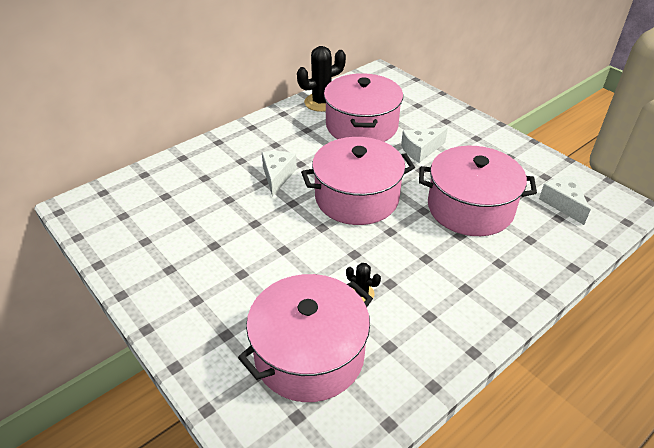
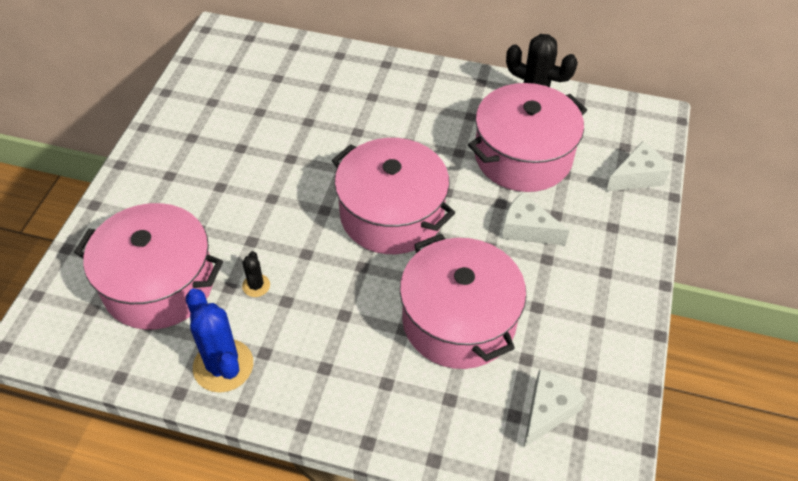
camera: 55 degrees right, 10 degrees up
(277, 176) = (372, 136): white cheese -> white cheese (636, 177)
(425, 346) = (223, 366): none -> blue cactus

